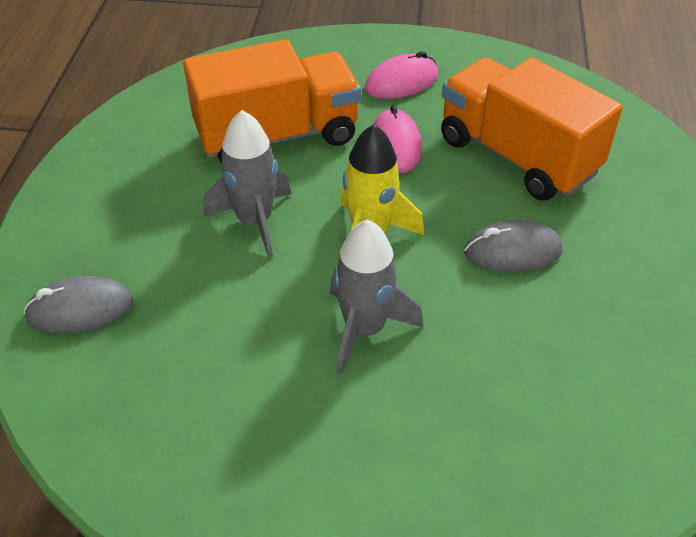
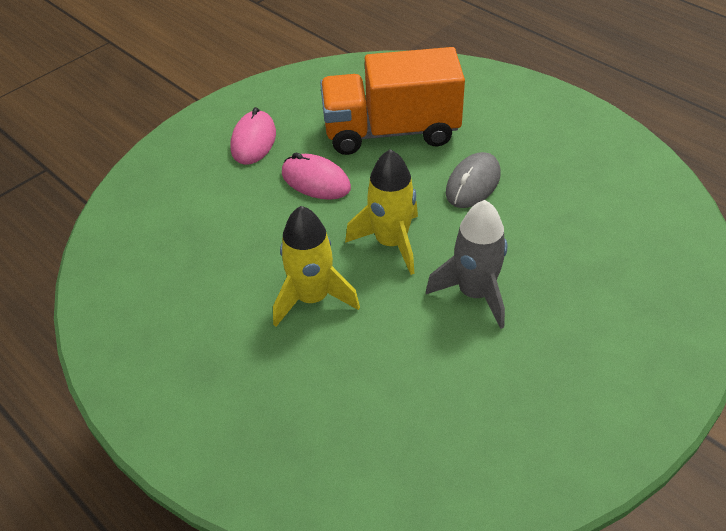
camera: 50 degrees left, 0 degrees up
(80, 309) = (301, 456): grey mouse -> none
(254, 221) = (312, 298): grey rocket -> yellow rocket
(277, 136) = (233, 237): orange truck -> none

